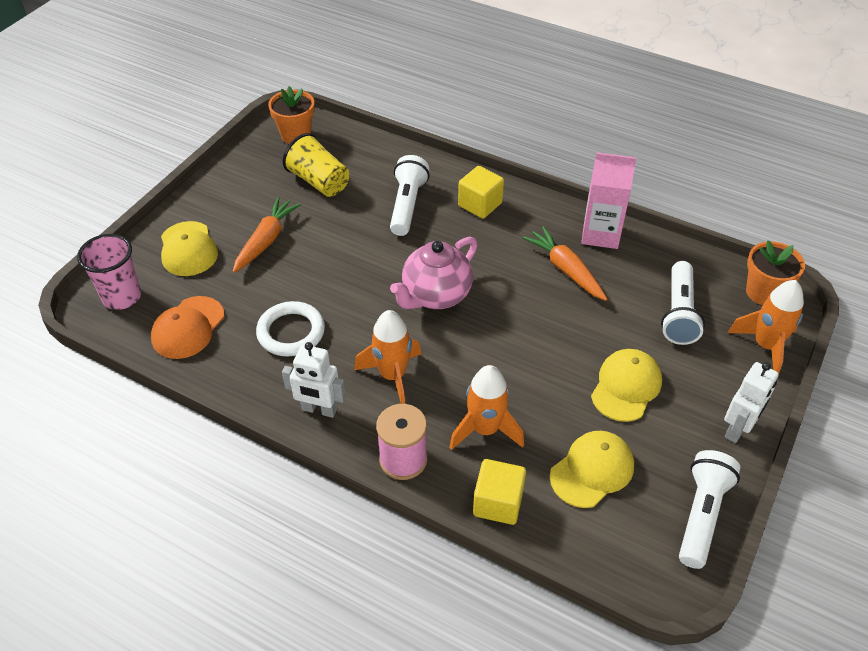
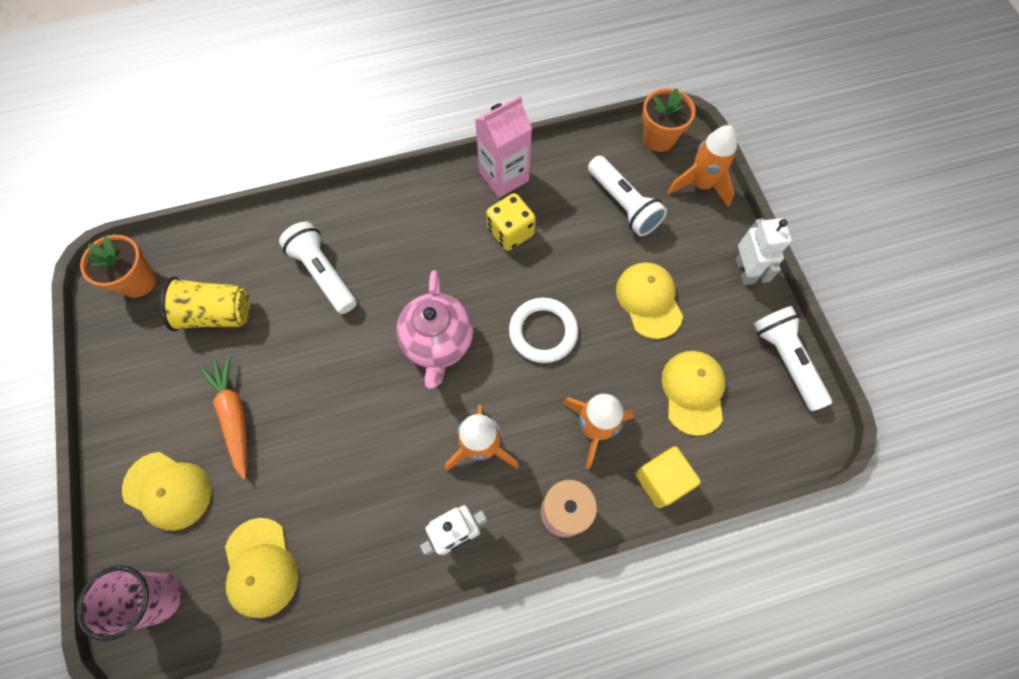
camera: 45 degrees left, 20 degrees up
(188, 328) = (260, 567): orange cap -> yellow cap
(291, 332) = (357, 485): white ring -> white ring (543, 332)
(480, 204) = (384, 223): yellow cube -> none
(565, 269) = (510, 232): orange carrot -> yellow dice

